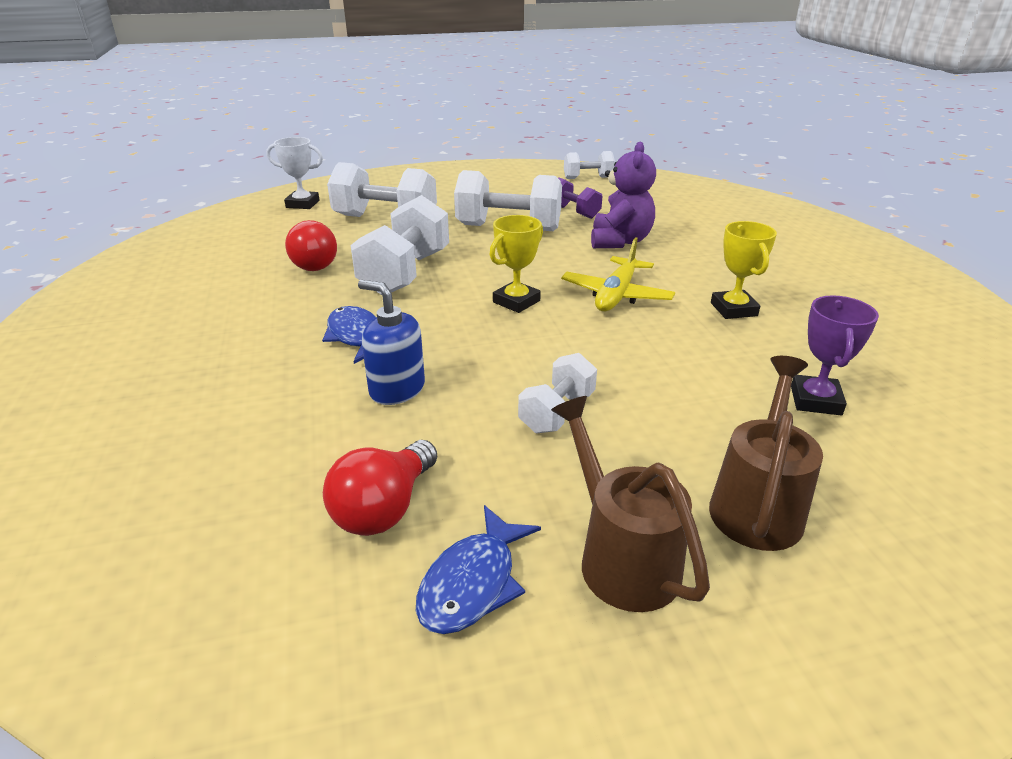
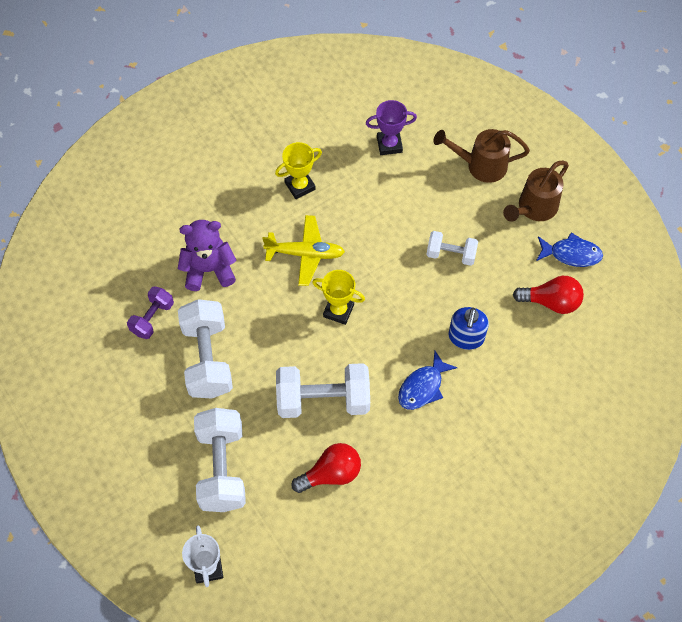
camera: 110 degrees left, 30 degrees up
(588, 178) = (50, 329): white dumbbell -> none

